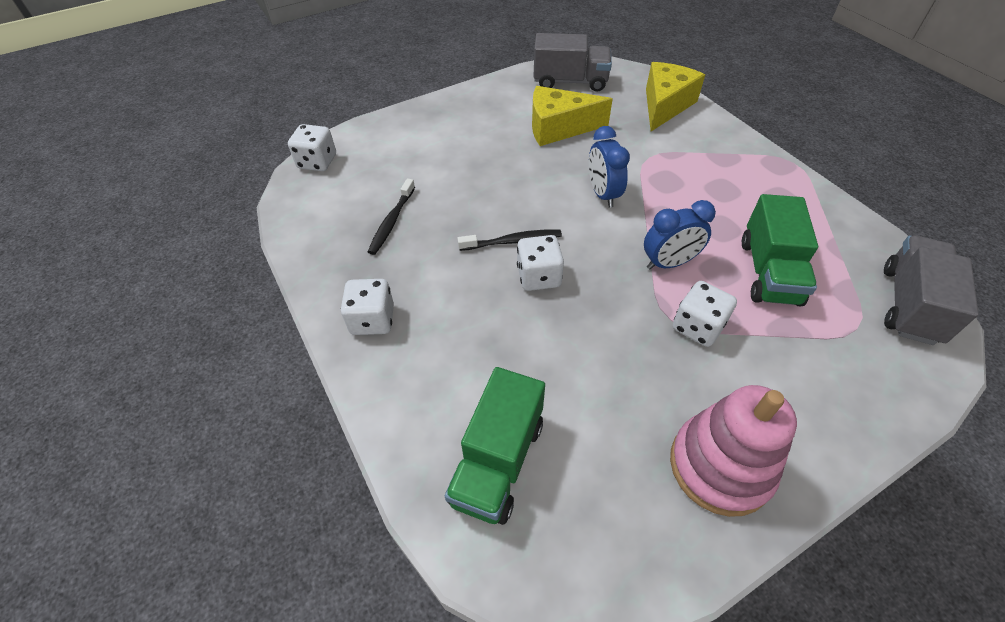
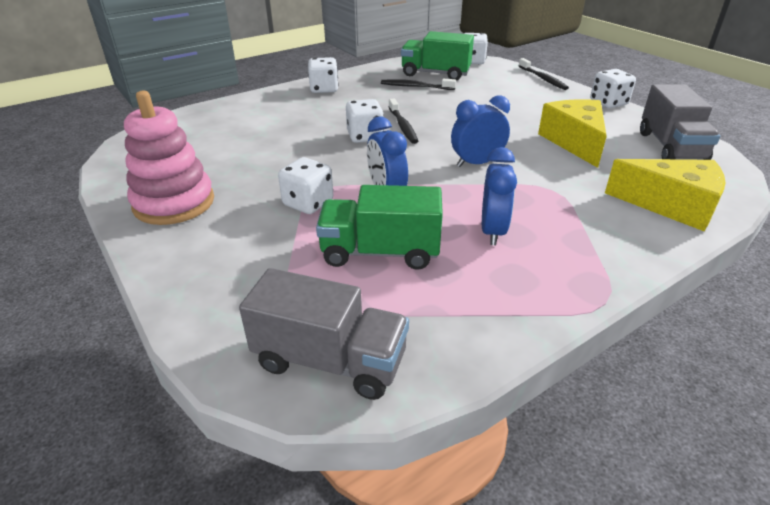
camera: 85 degrees right, 15 degrees down
(397, 118) = (543, 79): none -> black toothbrush
(473, 91) = (608, 103): none -> white dice
(497, 461) = (211, 128): green truck -> green truck (435, 74)
(720, 200) = (492, 231): none -> blue clock

